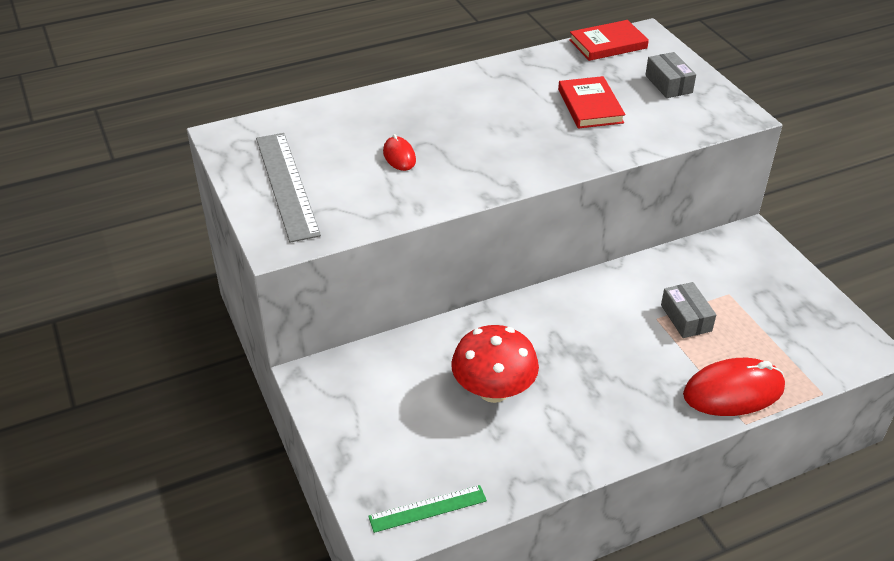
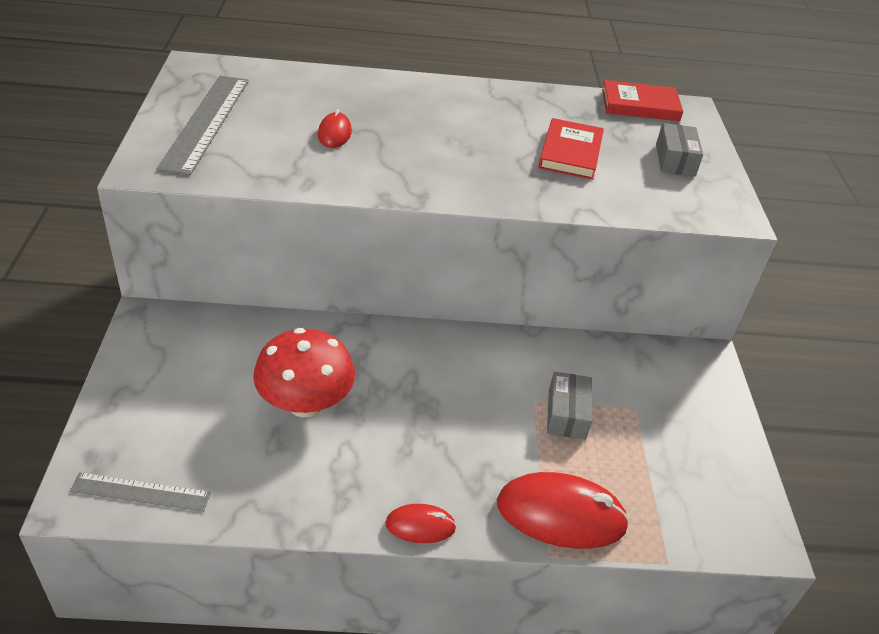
camera: 20 degrees right, 0 degrees up
(428, 509) = (140, 492): green ruler -> grey ruler
(646, 441) = (420, 526): none -> red mouse

